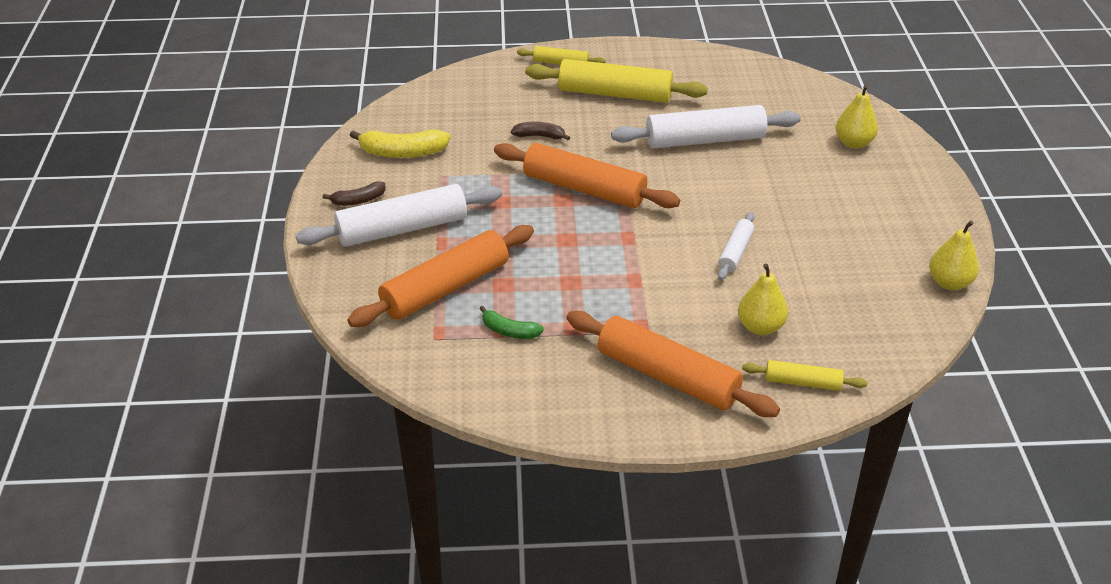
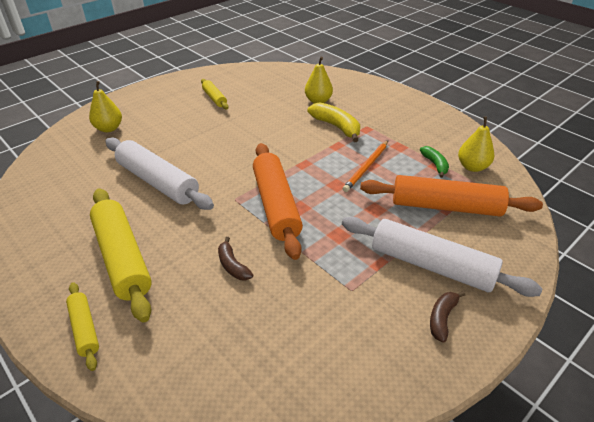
camera: 130 degrees left, 0 degrees up
(358, 200) = (442, 318): brown banana -> brown banana turned 90 degrees counterclockwise
(402, 153) = (352, 341): yellow banana -> yellow banana (336, 127)
(569, 277) = (366, 167): none -> orange pencil
(668, 376) = (385, 110): orange rolling pin -> none
(735, 252) = (270, 127): white rolling pin -> none
(802, 382) = (338, 81): yellow rolling pin -> yellow rolling pin (214, 98)
(949, 283) = (221, 72): yellow pear -> yellow pear (472, 167)

